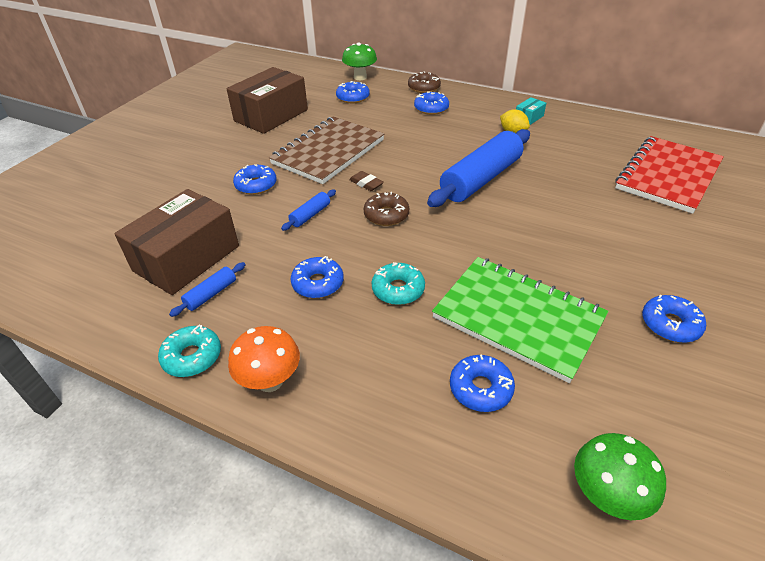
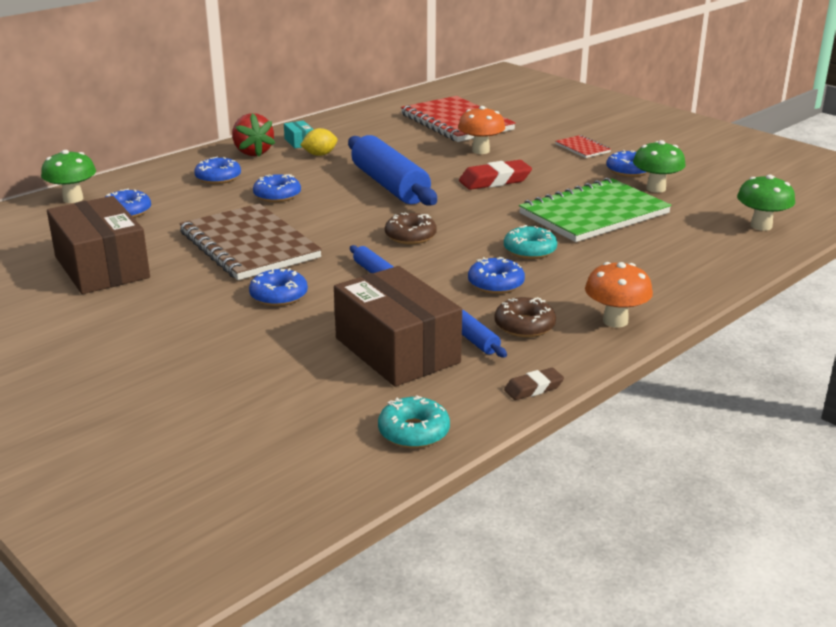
camera: 70 degrees left, 15 degrees down
(192, 357) = (564, 356): turquoise donut -> turquoise donut (414, 432)
(366, 183) = (342, 236): brown eraser -> brown eraser (533, 388)
(424, 88) = (160, 171): brown donut -> brown donut (524, 326)
(480, 388) = (660, 242): blue donut -> blue donut (277, 195)
(489, 106) = (253, 152): none -> red strawberry
(544, 232) = (495, 181): none -> red eraser
(611, 207) = (480, 151): none -> orange mushroom
(637, 359) = (656, 188): none -> green mushroom
(699, 273) = (582, 148): none -> red notebook

